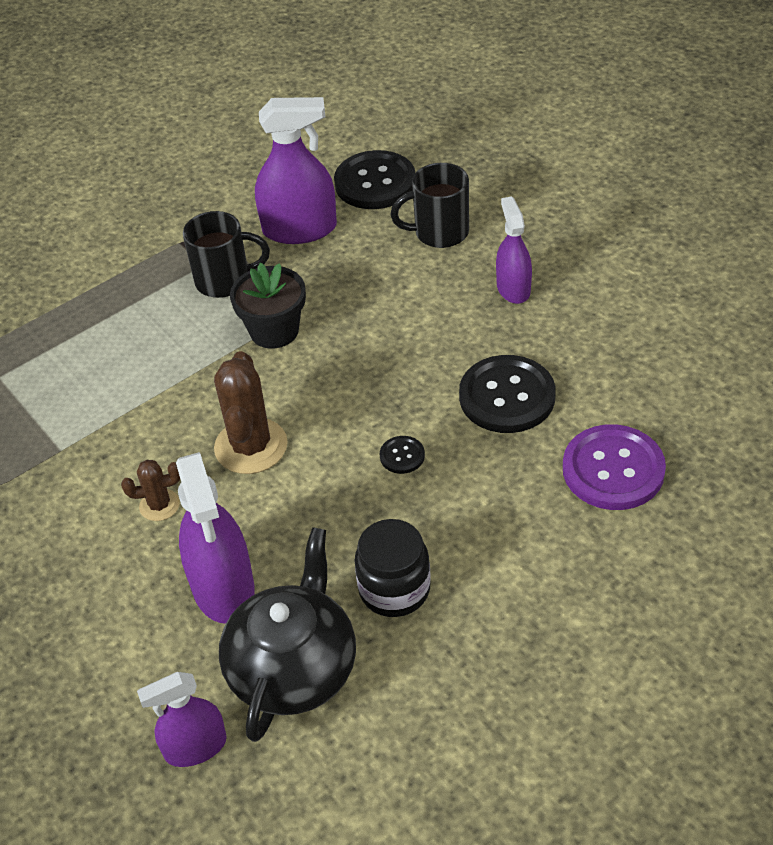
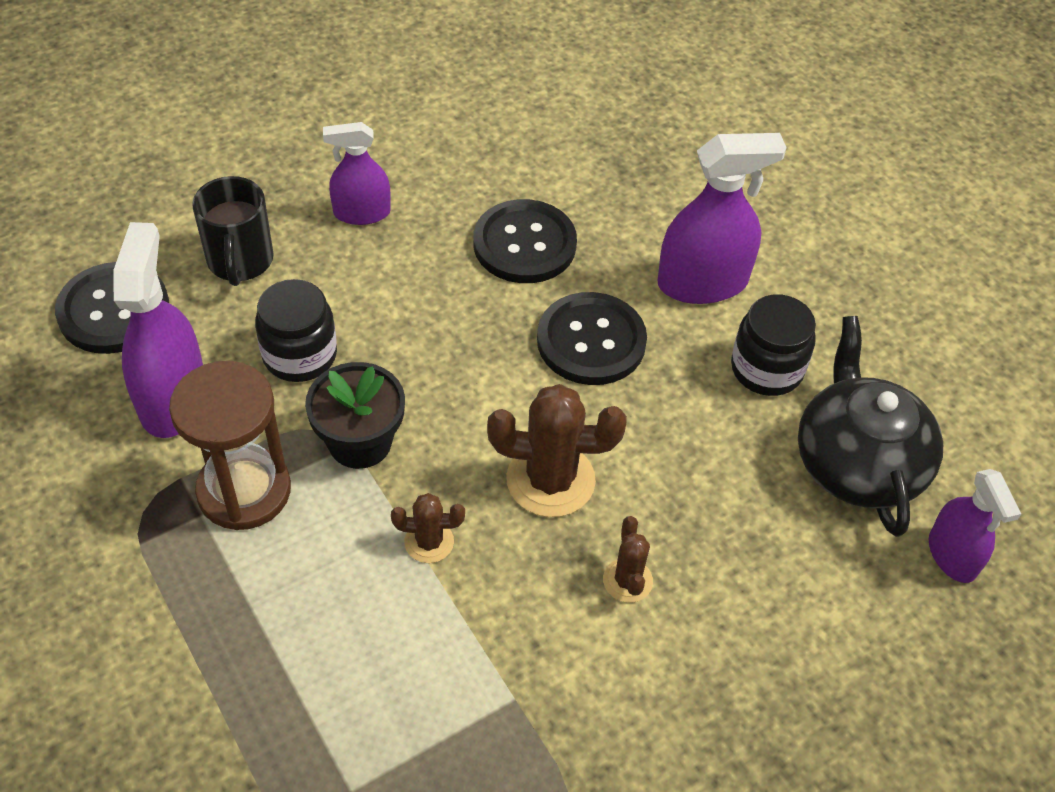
camera: 90 degrees left, 5 degrees up
(188, 383) = (429, 542): none -> brown cactus
(223, 587) = (754, 519): purple spray bottle -> purple spray bottle (702, 283)
(225, 280) = (244, 491): black mug -> brown hourglass
(293, 667) = (857, 462): black teapot -> black teapot turned 60 degrees clockwise
(352, 283) = (300, 355): none -> black jar
(402, 456) = (591, 341): black button -> black button, size x2.19
(613, 470) = (637, 184): purple button -> none

